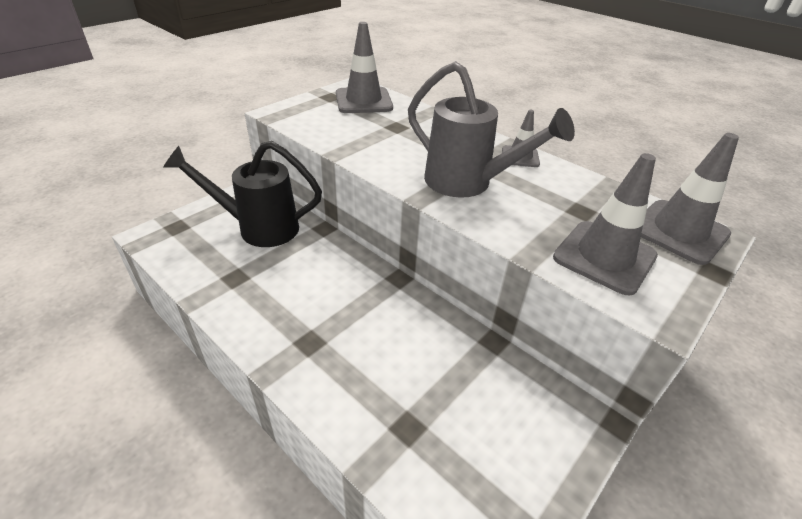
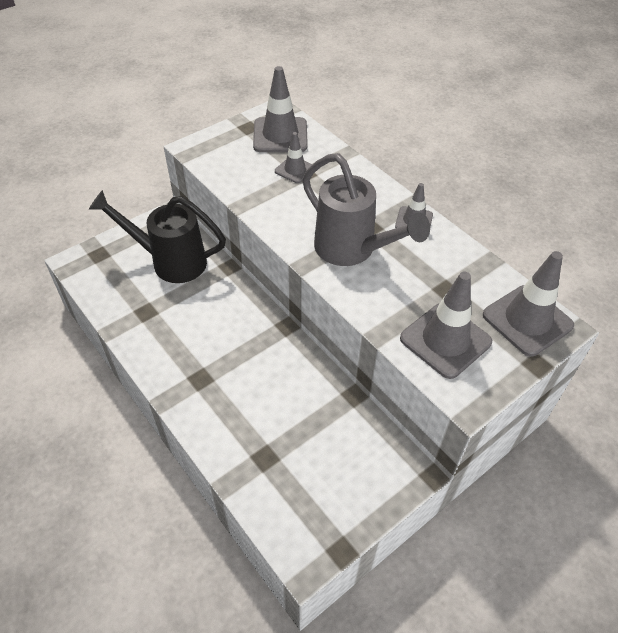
camera: 10 degrees right, 10 degrees up
(385, 124) = (295, 170): none -> grey traffic cone

